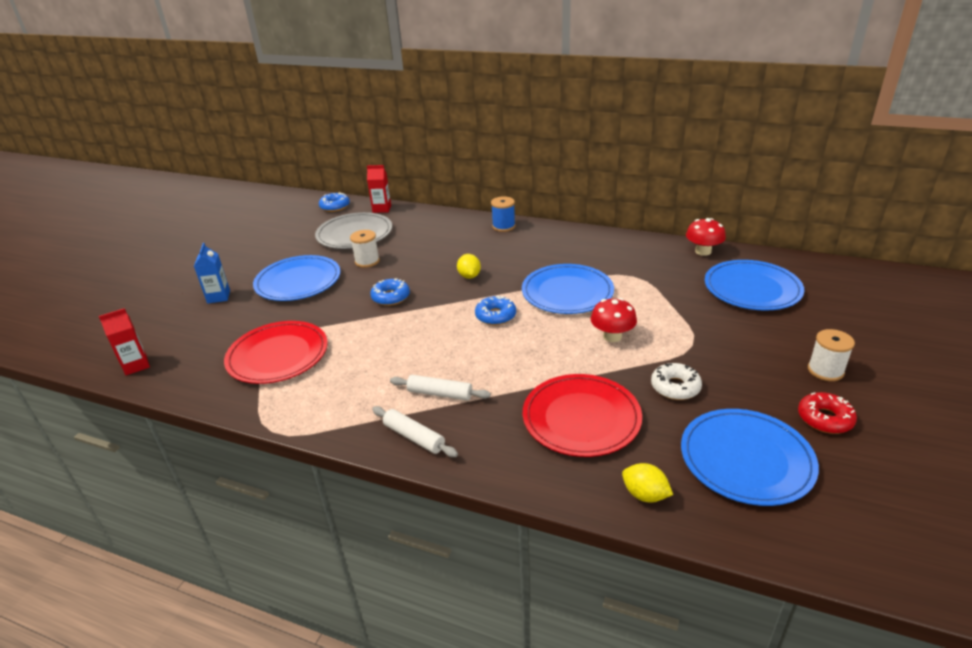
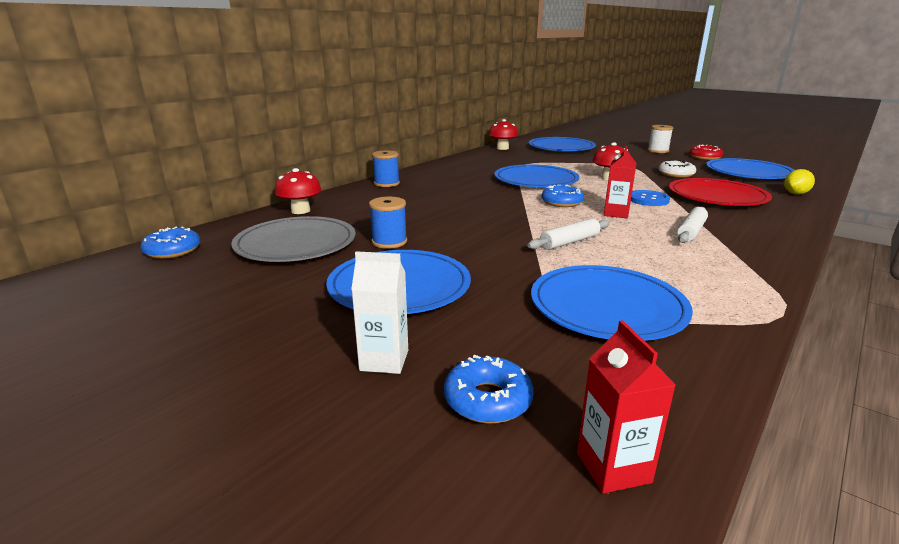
camera: 75 degrees left, 10 degrees down
(218, 297) = (384, 360): blue carton -> white carton
(278, 355) = (607, 307): red plate -> blue plate
(367, 261) = (389, 242): white spool -> blue spool
(382, 209) = (243, 225): red carton -> red carton (616, 213)
(391, 297) = (494, 236): blue donut -> blue donut (487, 400)
(414, 437) = (762, 246): white rolling pin -> white rolling pin (569, 242)
(416, 216) = (300, 211): none -> red mushroom
(469, 276) = (478, 203): yellow lemon -> none
(536, 366) = (648, 199): none -> blue button

